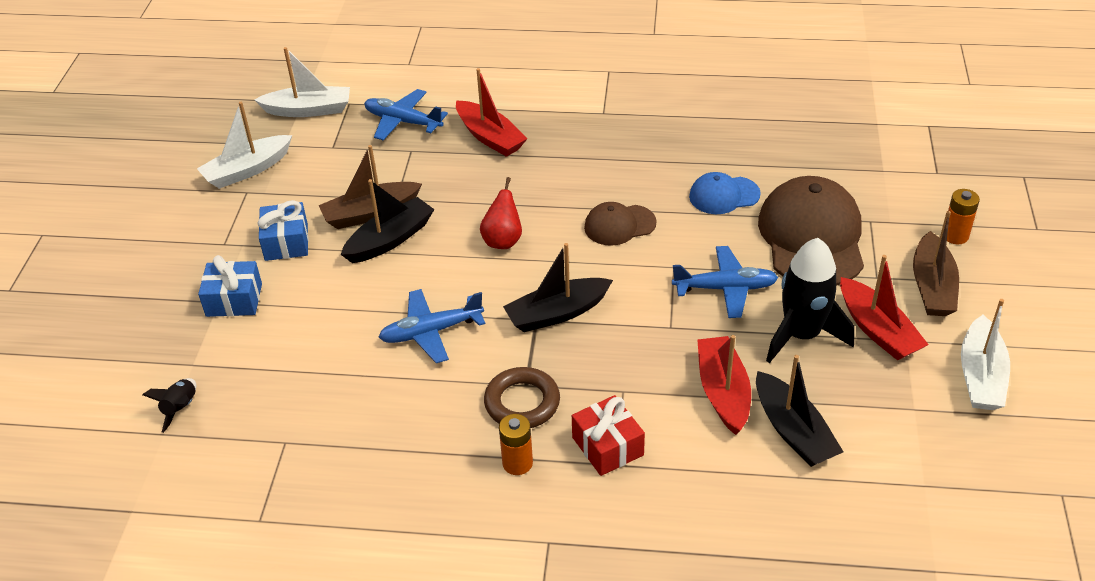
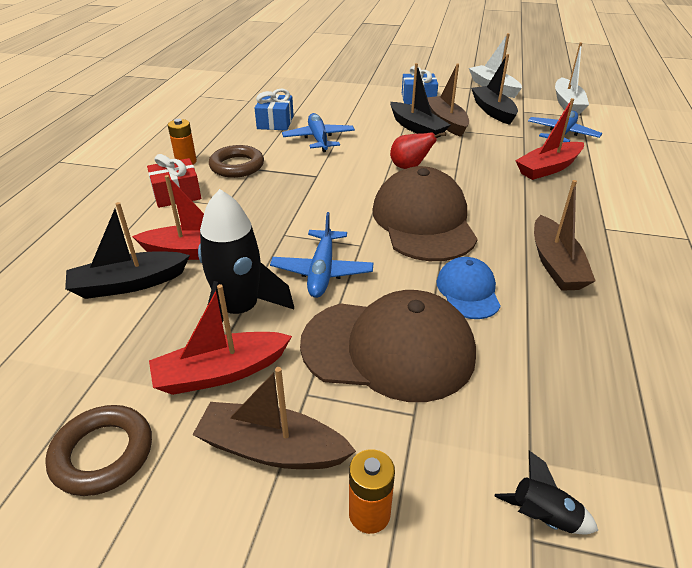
camera: 95 degrees right, 5 degrees down
(180, 408) = (288, 78): black rocket -> black rocket (543, 517)
(234, 300) = (368, 87): blue gift -> blue gift (275, 122)
(557, 313) = (320, 184): black boat -> black boat (493, 111)
(619, 225) = (423, 221): brown cap -> brown cap, size x1.91
(669, 145) = (555, 264): none -> brown boat
(980, 376) = (103, 454): white boat -> brown ring

